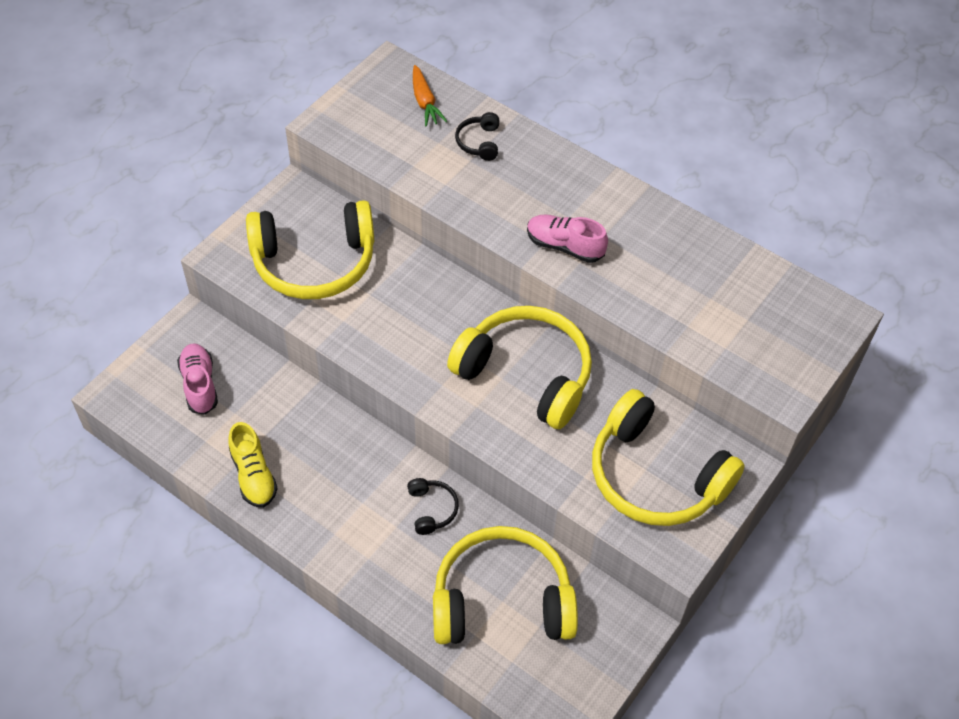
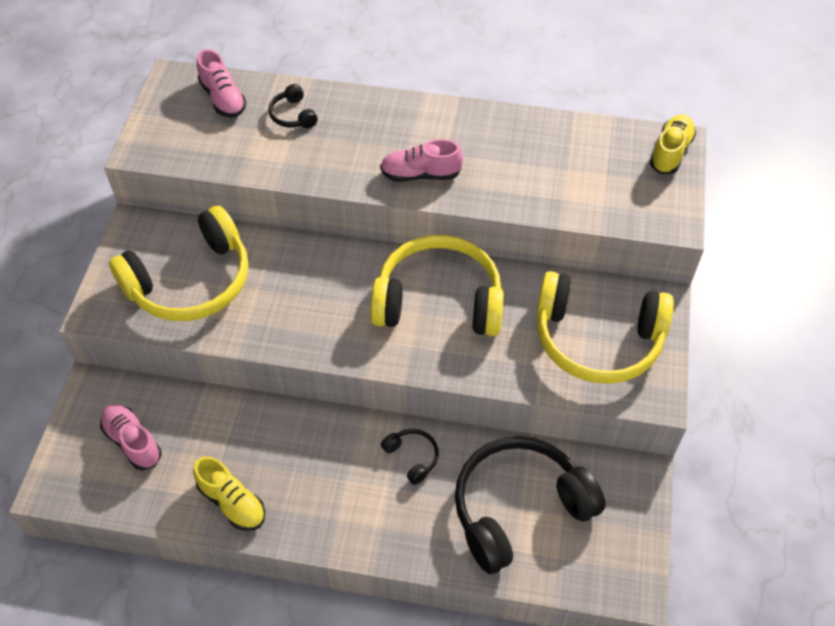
camera: 25 degrees left, 0 degrees up
(424, 102) = (223, 98): orange carrot -> pink shoe
(501, 600) = (519, 508): yellow headphones -> black headphones
(828, 323) = (670, 152): none -> yellow shoe

